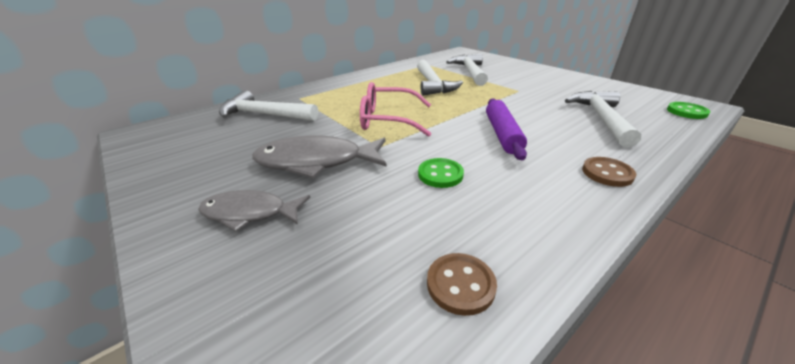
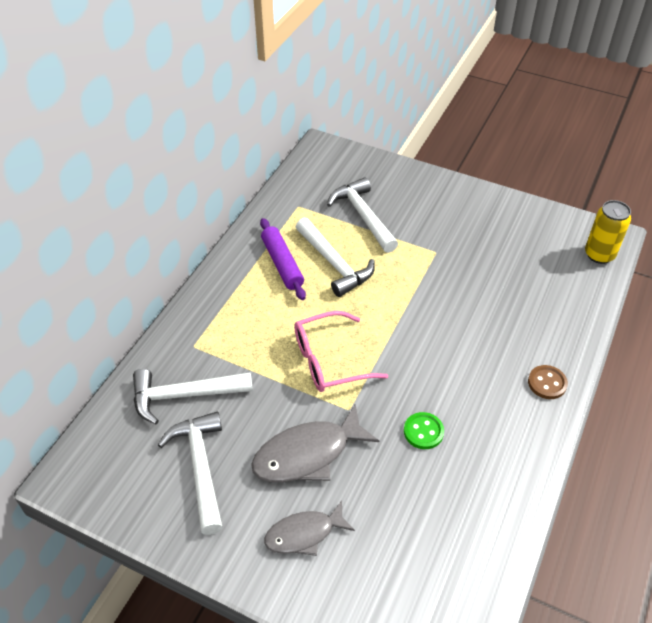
camera: 25 degrees left, 15 degrees up
(460, 284) = (485, 533): brown button -> none
(502, 134) = (450, 350): purple rolling pin -> purple rolling pin (282, 264)
(601, 118) = (528, 292): white hammer -> white hammer (200, 467)
(686, 112) = (599, 255): green button -> yellow can

